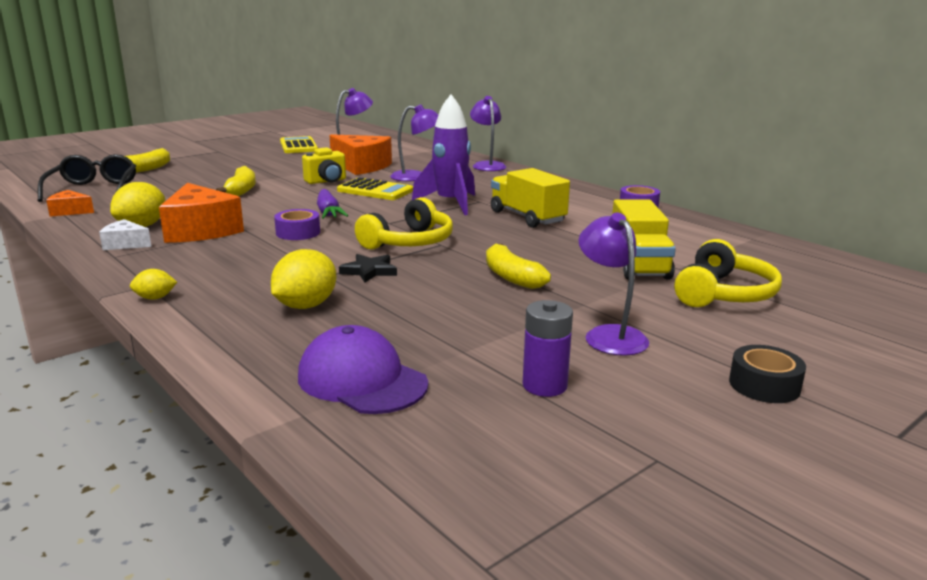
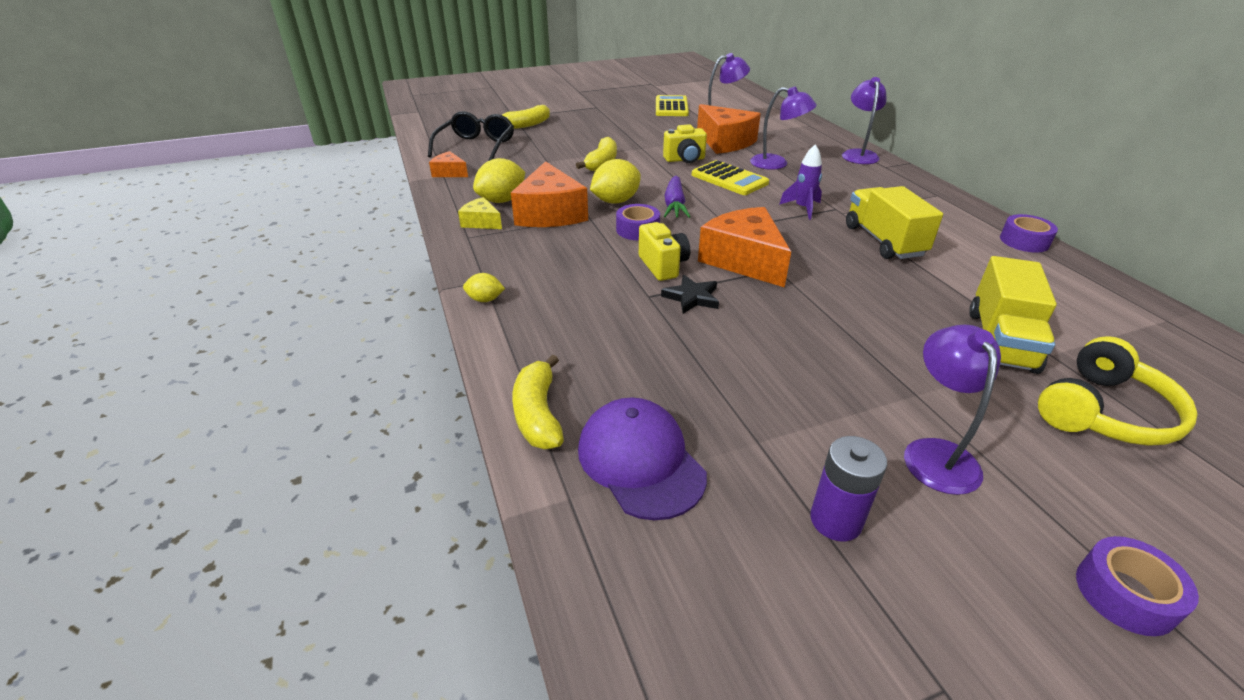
camera: 20 degrees right, 15 degrees up
(125, 244) = (481, 222): white cheese -> yellow cheese
(306, 306) = (616, 337): yellow lemon -> yellow lemon (615, 201)
(333, 254) = (663, 266): none -> yellow camera
(409, 242) = (744, 260): yellow headphones -> orange cheese
(450, 204) = (802, 208): purple rocket -> purple rocket, size x0.57
(511, 277) = (842, 334): yellow banana -> yellow banana (538, 414)
(764, 385) = (1125, 594): black tape -> purple tape

